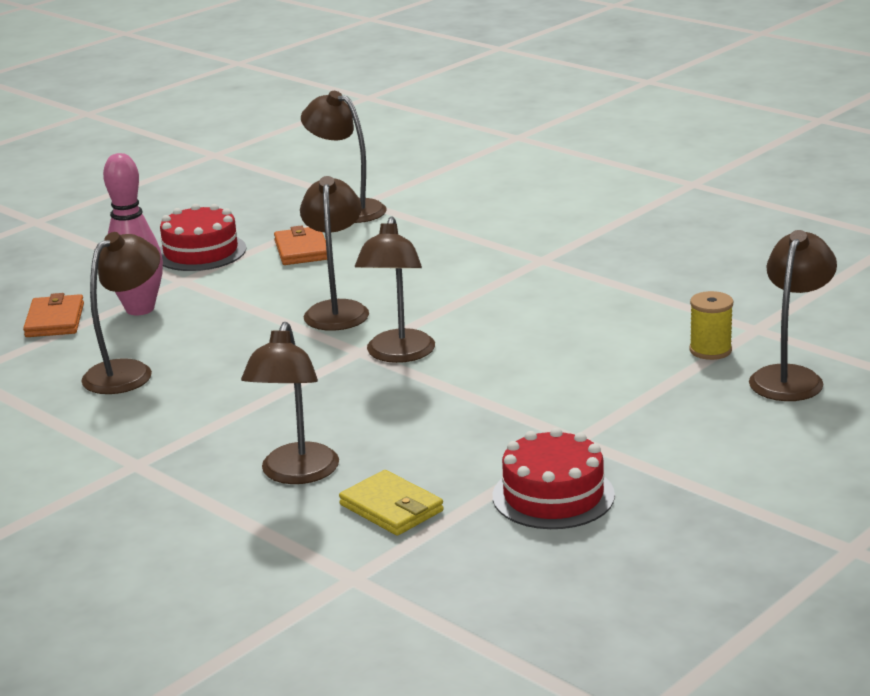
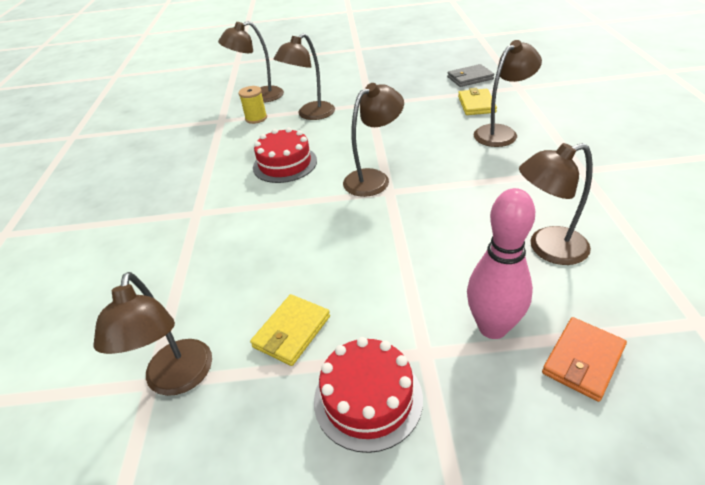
camera: 135 degrees left, 15 degrees up
(302, 250) = (291, 332): orange wallet -> yellow wallet
(337, 310) = (358, 235): brown lamp -> brown lamp (310, 115)
(475, 563) = (470, 78): none -> grey wallet
(553, 495) = (412, 88): red cake -> red cake (285, 164)

